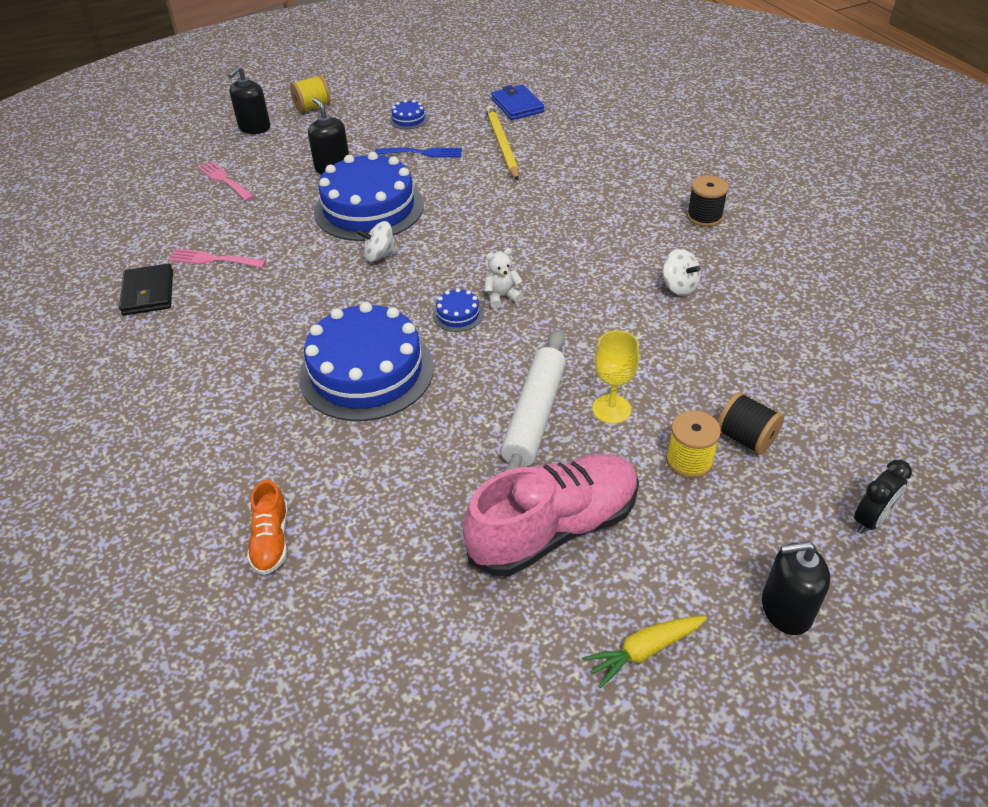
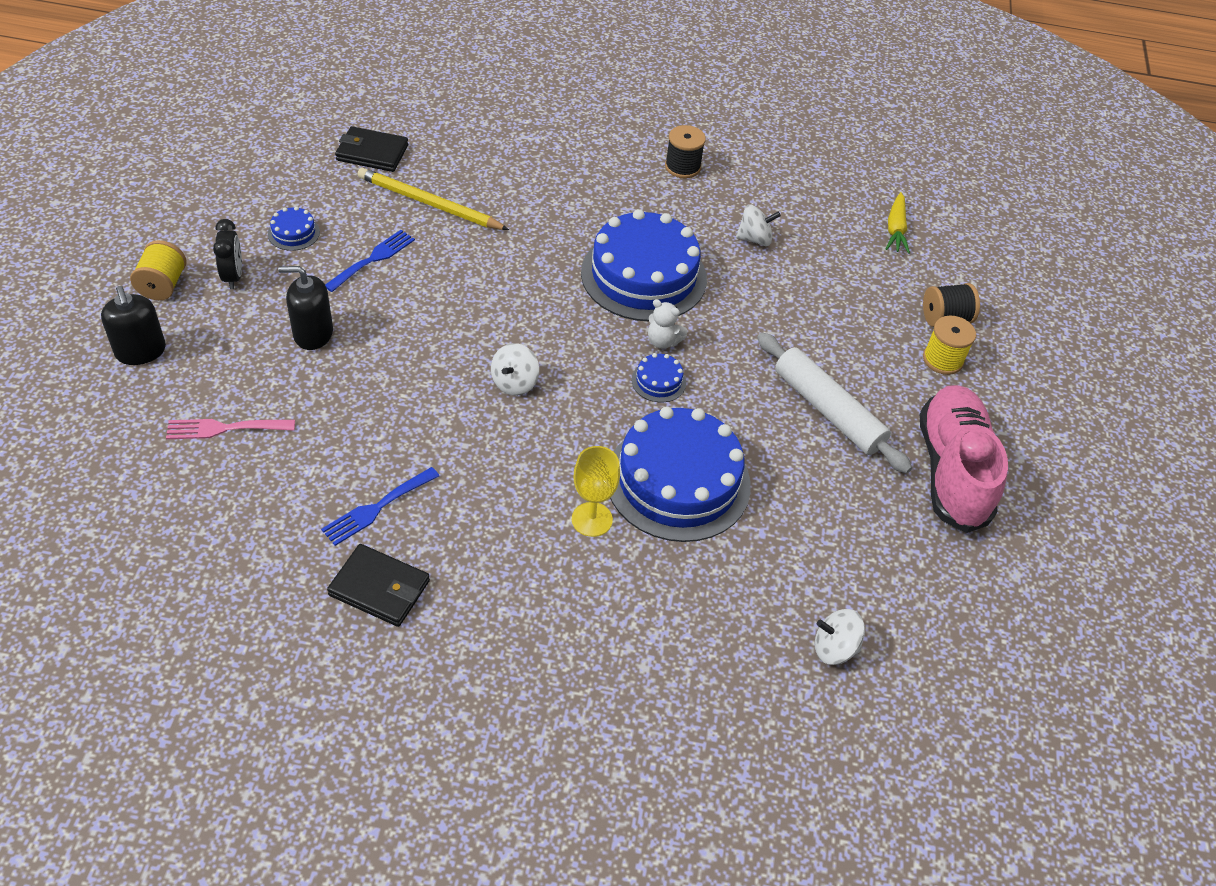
camera: 60 degrees left, 5 degrees up
(213, 259) = (377, 508): pink fork -> blue fork
(271, 540) = (834, 648): orange shoe -> white spinning top
(369, 208) = (425, 348): blue cake -> blue cake (643, 275)
(502, 297) = (663, 341): white teddy bear -> white teddy bear turned 75 degrees counterclockwise
(517, 106) = (372, 153): blue wallet -> black wallet
(611, 409) = (857, 364): yellow goblet -> yellow goblet (592, 519)
(644, 651) = (1088, 491): yellow carrot -> yellow carrot (895, 229)
(786, 609) = (1100, 403): black soap dispenser -> none
(871, 520) = (1059, 316): black clock -> black clock (233, 276)

